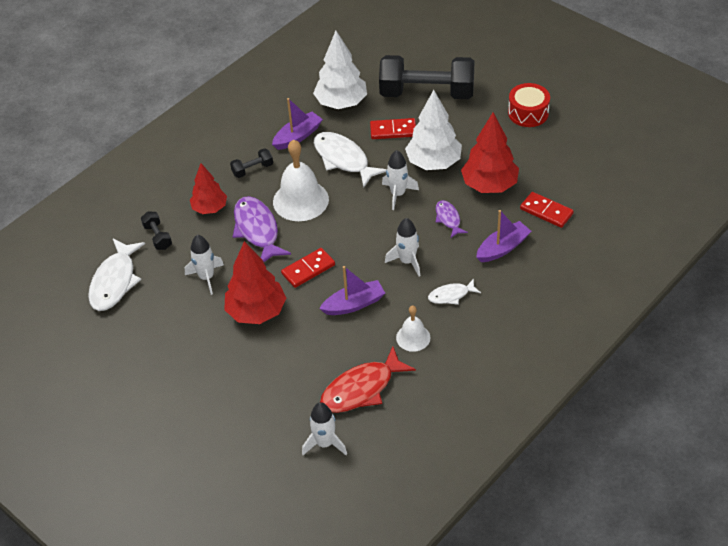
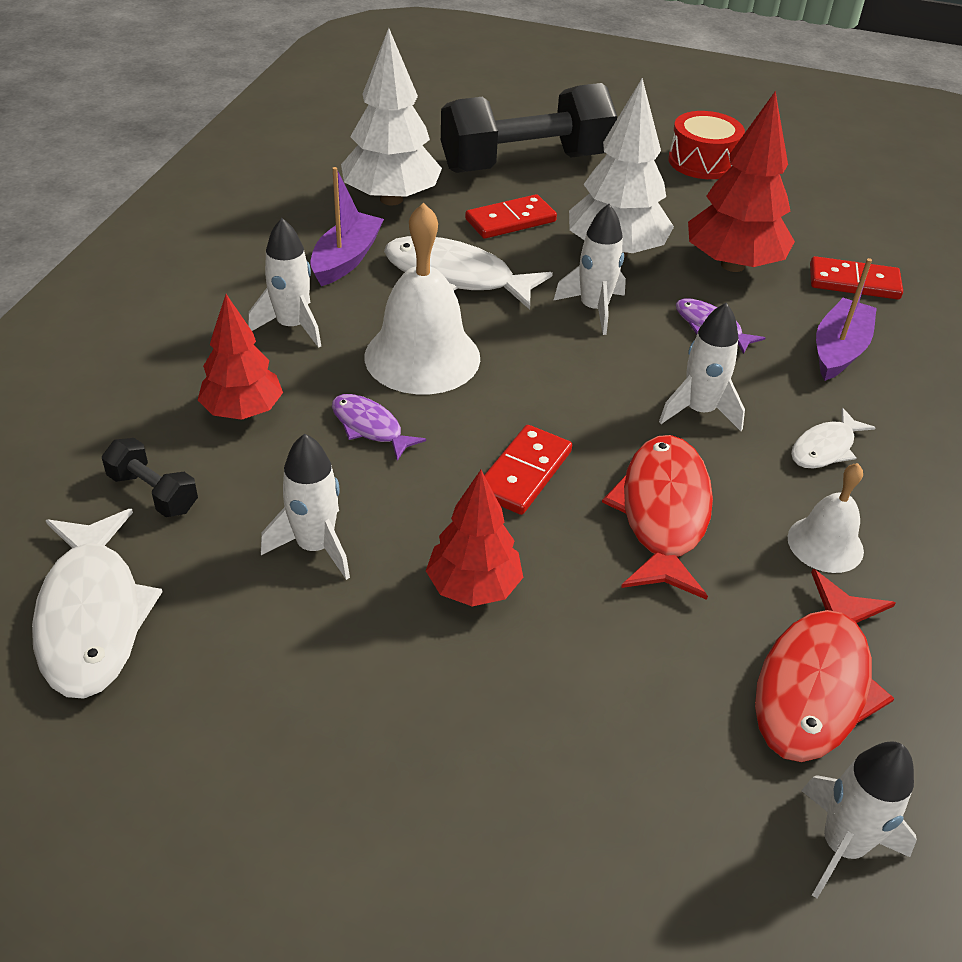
camera: 30 degrees left, 5 degrees down
(252, 169) = (292, 326): black dumbbell -> white rocket
(256, 312) = (473, 587): red tree -> red tree, size x0.65
(257, 230) = (370, 427): purple fish -> purple fish, size x0.55
(354, 304) = (663, 514): purple boat -> red fish

